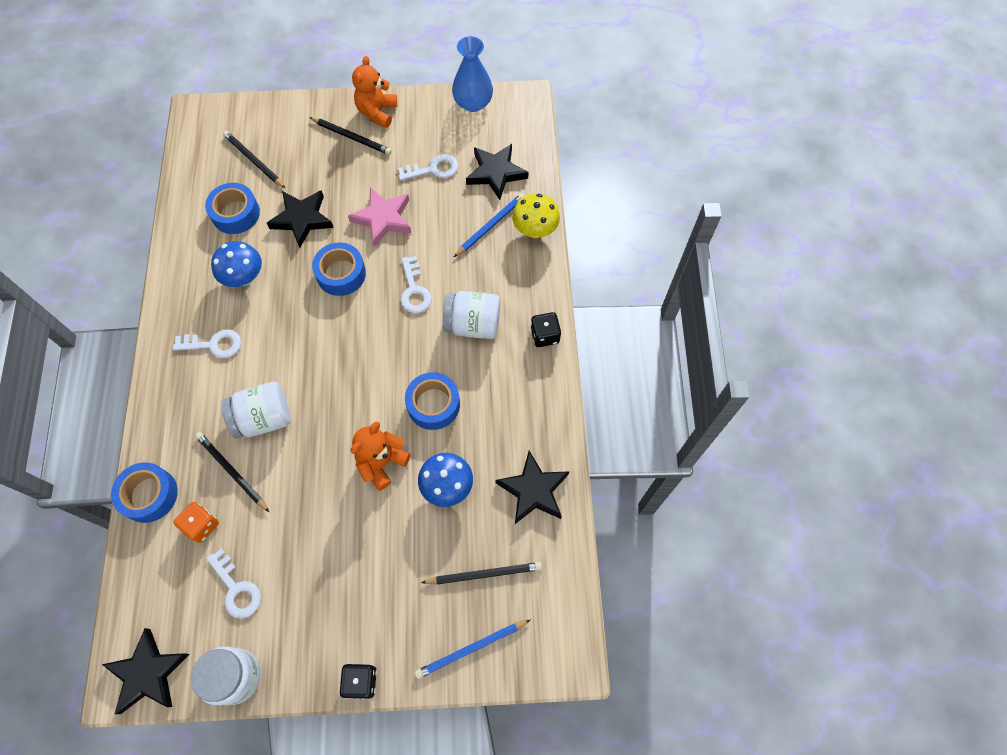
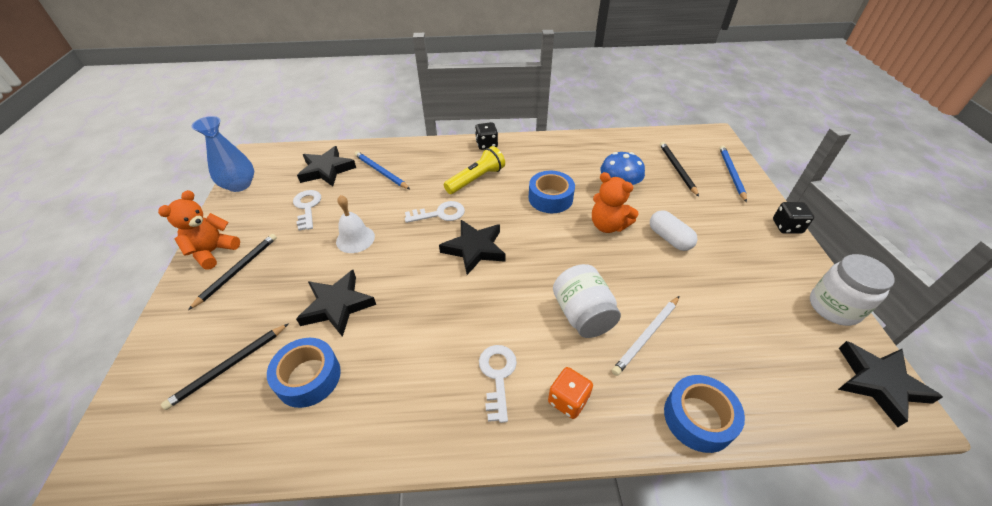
camera: 90 degrees left, 20 degrees down
(202, 525) = (712, 356): orange dice -> orange dice (568, 400)
(232, 471) = (646, 336): black pencil -> white pencil
(236, 588) = (759, 317): white key -> none
(244, 277) = (407, 355): blue mushroom -> none
(341, 274) = (415, 266): blue tape -> none
(354, 527) = (669, 238): none -> white capsule
(377, 112) = (213, 251): orange teddy bear -> orange teddy bear turned 105 degrees clockwise
(383, 219) = (355, 239): pink star -> white bell
(471, 649) = (731, 174): blue pencil -> blue pencil turned 150 degrees counterclockwise
(473, 324) = (476, 179): white jar -> yellow flashlight
(533, 490) = (609, 149): black star -> black star (474, 249)
(535, 230) = (391, 149): yellow mushroom -> none

